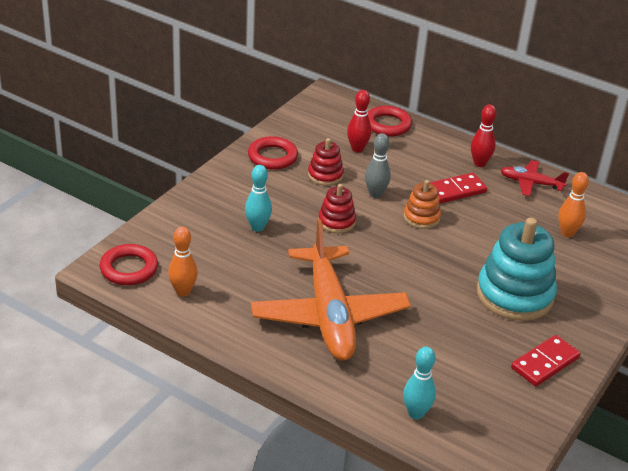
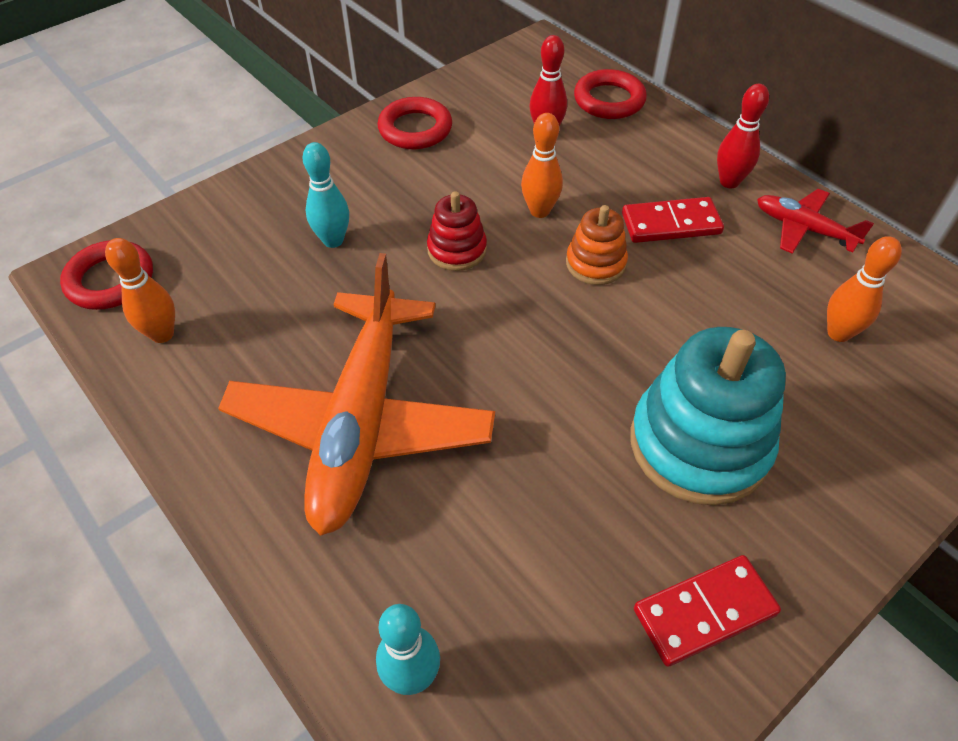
camera: 20 degrees right, 15 degrees up
(325, 175) = (477, 169): red stacking toy -> none
(375, 194) = (539, 211): grey bowling pin -> orange bowling pin

